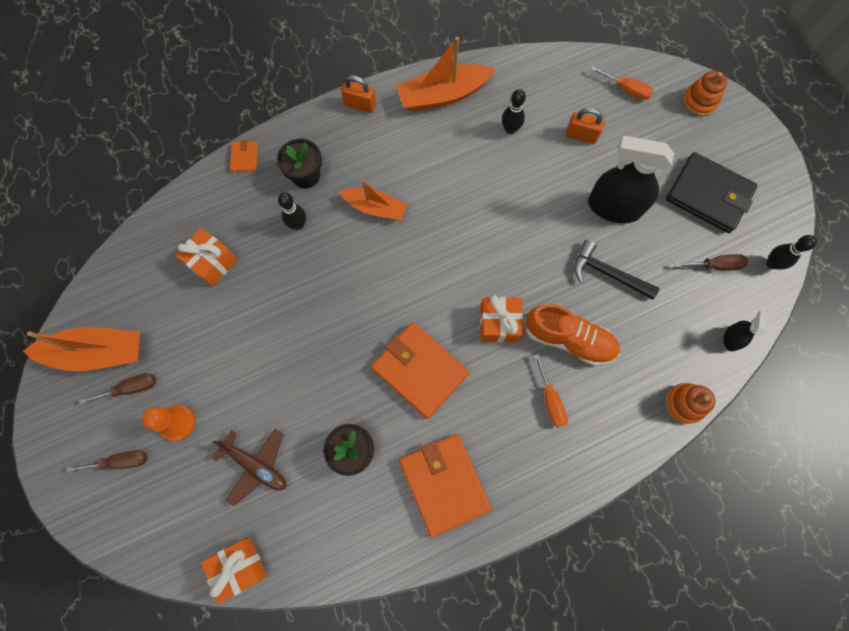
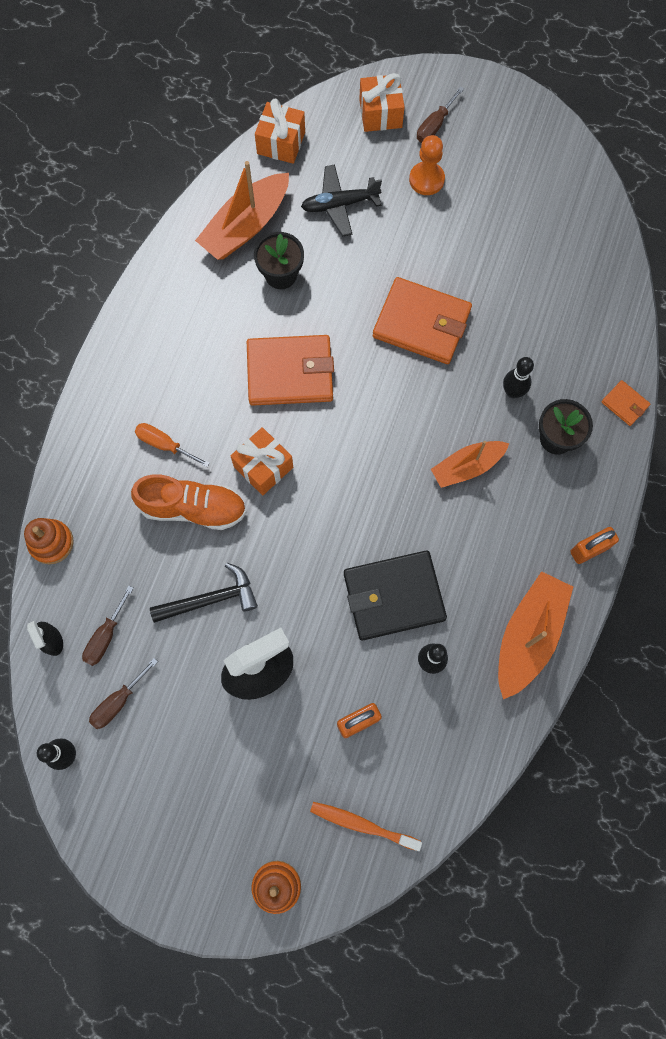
camera: 135 degrees right, 0 degrees up
(97, 352) = (540, 168): orange boat -> orange boat (246, 226)
(130, 388) = (487, 169): brown screwdriver -> brown screwdriver (106, 636)
(212, 262) = (541, 300): orange gift -> orange gift (380, 113)
(256, 465) = (339, 204): brown plane -> black plane
(444, 483) = (191, 313): orange wallet -> orange wallet (421, 323)
(569, 339) = (193, 508): orange shoe -> orange shoe turned 150 degrees counterclockwise
(626, 89) = (362, 824): orange screwdriver -> orange toothbrush
(708, 195) = (181, 774): black wallet -> black wallet (393, 596)

